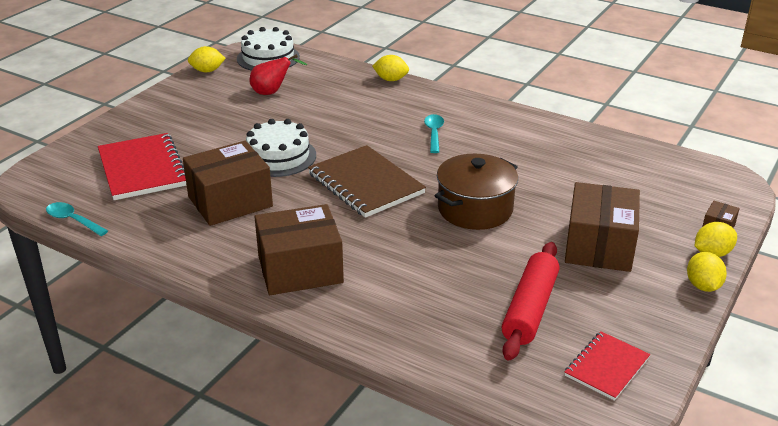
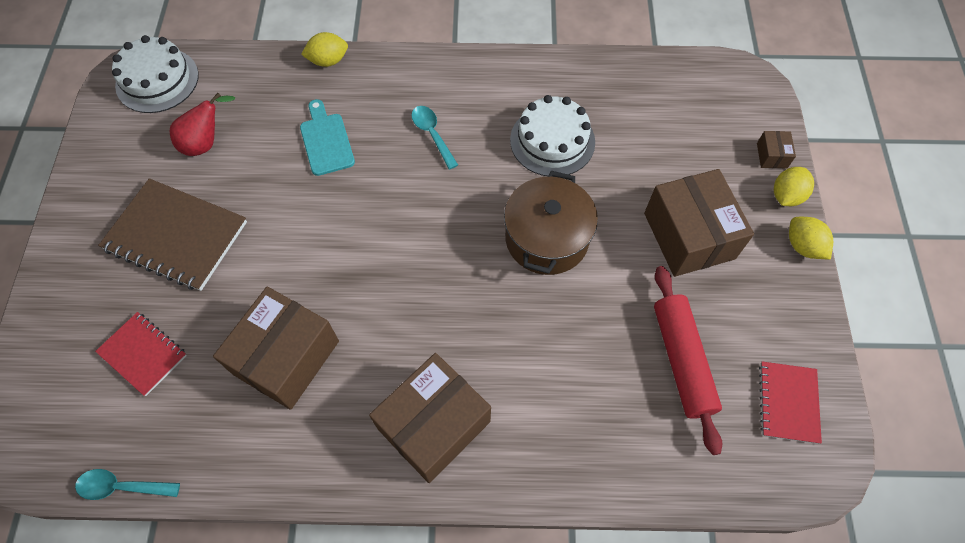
camera: 30 degrees left, 30 degrees up
(142, 169) = (143, 354): red notebook -> red notebook, size x0.58
(207, 71) = (97, 137): yellow lemon -> none
(278, 156) = (289, 253): white cake -> white cake (552, 141)
(354, 114) = (326, 141): none -> turquoise cutting board
(365, 184) = (413, 253): brown notebook -> brown notebook (176, 236)

